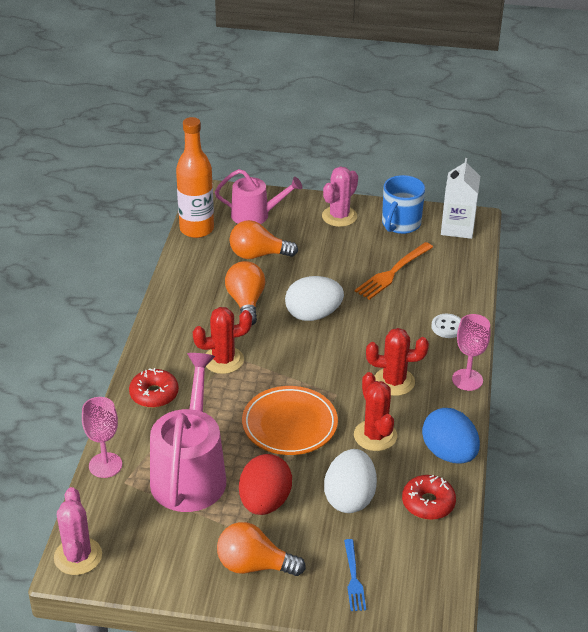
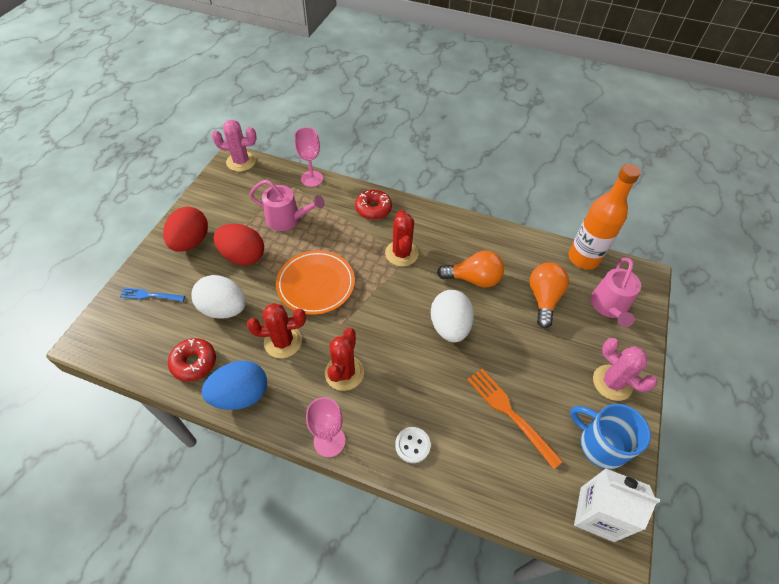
camera: 100 degrees right, 15 degrees up
(190, 474) = (287, 219): pink watering can -> pink watering can, size x0.63
(254, 565) = (191, 242): orange light bulb -> red egg

